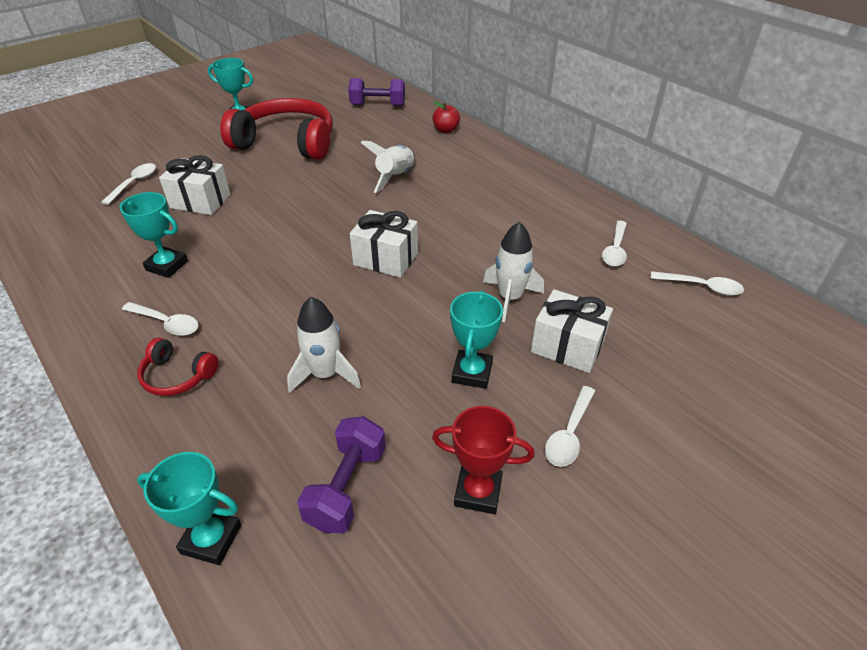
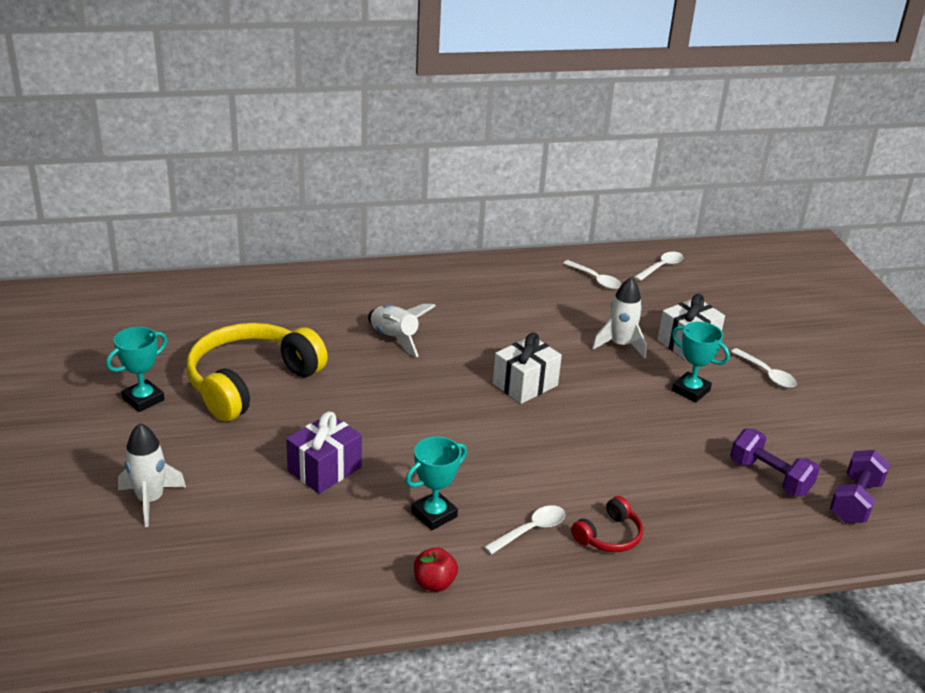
camera: 65 degrees left, 10 degrees down
(134, 183) = (232, 512): white spoon -> none
(200, 201) = (324, 469): white gift -> purple gift
(211, 539) = (788, 548): turquoise trophy -> none
(286, 143) = (251, 382): red headphones -> yellow headphones
(325, 374) = (653, 457): white rocket -> white rocket (150, 500)
(378, 105) = (229, 301): purple dumbbell -> purple dumbbell (855, 501)
(446, 130) = (332, 282): red apple -> red apple (434, 583)
(478, 492) = (797, 425): red trophy -> none

